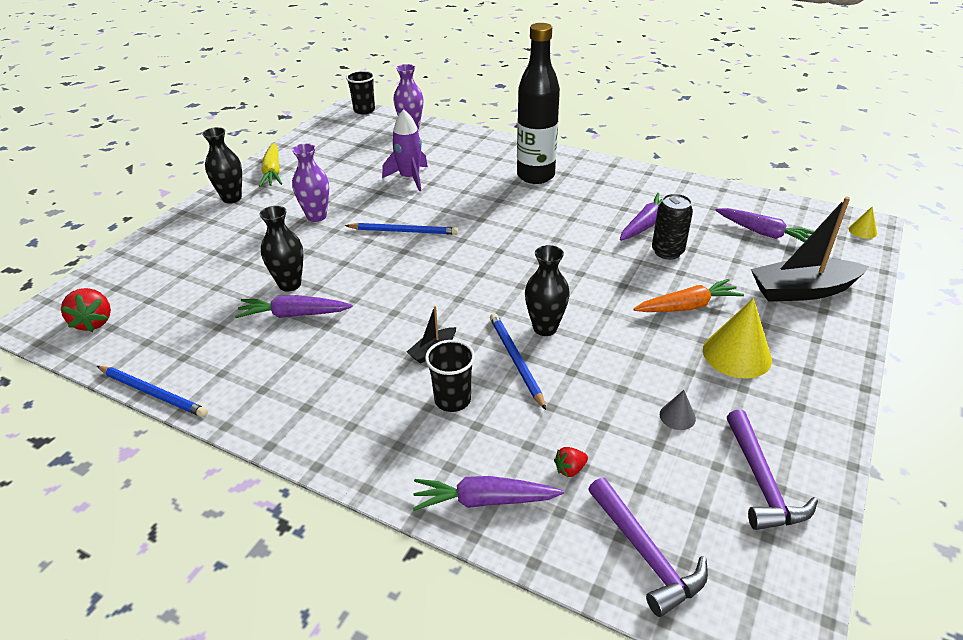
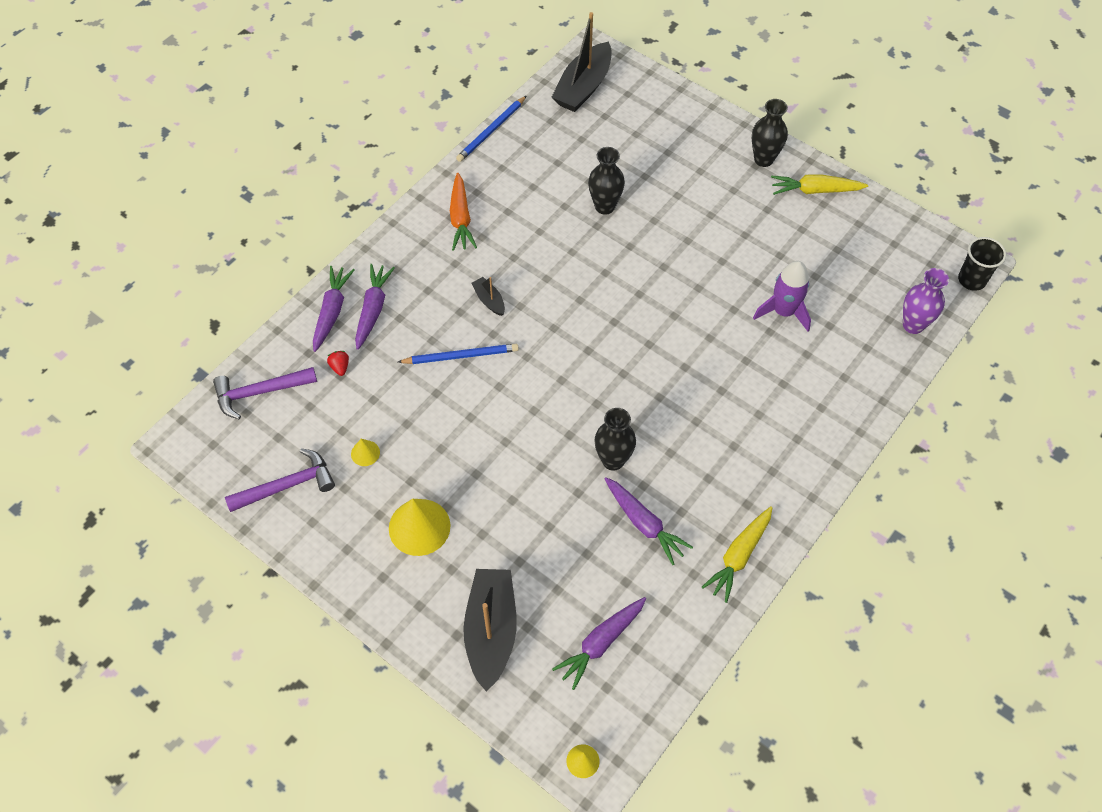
camera: 100 degrees right, 20 degrees up
(94, 322) = (583, 87): red strawberry -> black boat
(294, 315) = (561, 210): purple carrot -> purple carrot (373, 309)
(316, 216) = (716, 227): purple vase -> none
(404, 231) = (674, 297): blue pencil -> none
(452, 400) = (430, 306): black cup -> none
(535, 176) = (770, 438): black bottle -> none
(545, 328) = (495, 386): black vase -> black vase (613, 460)
(646, 181) = (739, 556): none -> yellow carrot
(667, 252) = (587, 526): black can -> none
(677, 416) = (365, 453): grey cone -> yellow cone
(687, 306) = (494, 511): orange carrot -> orange carrot (461, 218)
(761, 482) = (287, 485): purple hammer -> purple hammer turned 150 degrees clockwise

